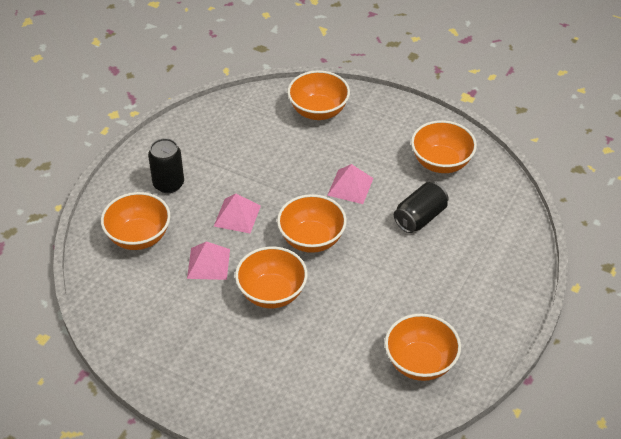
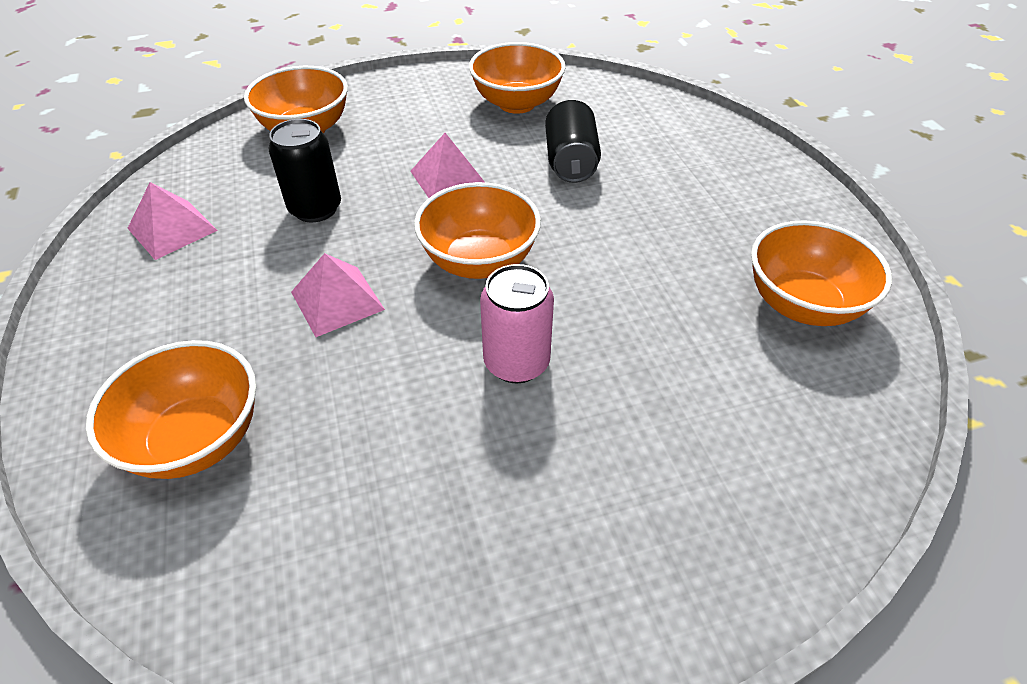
camera: 45 degrees left, 0 degrees up
(168, 184) = (170, 329): black can -> black can (315, 209)
(208, 263) = (370, 393): pink pyramid -> pink pyramid (172, 229)
(272, 293) = (516, 362): orange bowl -> pink can

